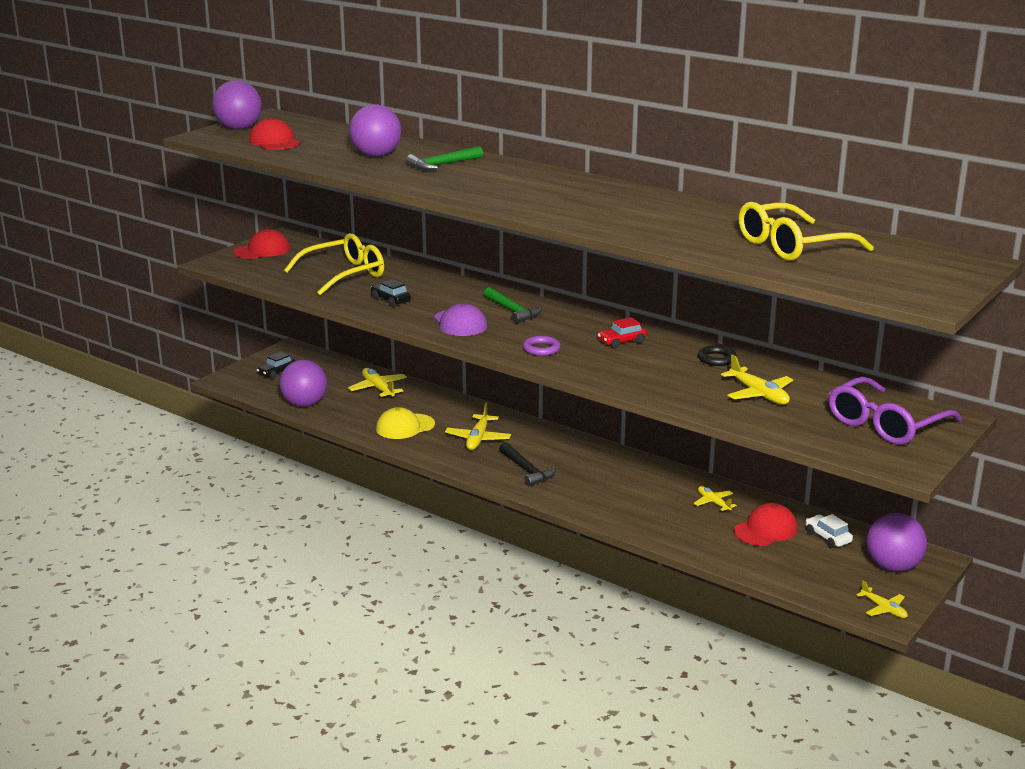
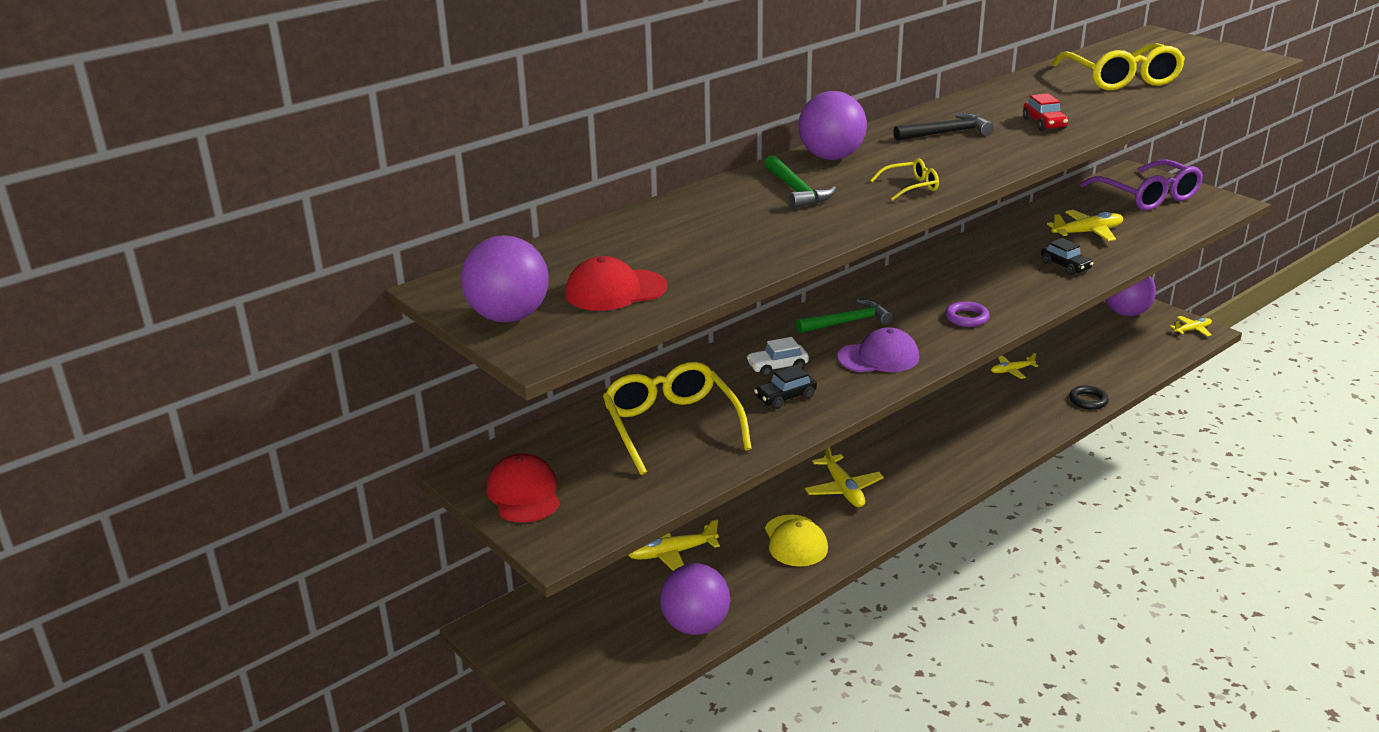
camera: 75 degrees left, 5 degrees up
(276, 372) = (572, 648): black car -> black car (1065, 266)
(376, 155) = (732, 225): purple ball -> purple ball (831, 157)
(463, 189) = (911, 187): none -> yellow glasses
(478, 439) = (843, 489): yellow plane -> yellow plane turned 45 degrees clockwise
(526, 470) = (928, 466): black hammer -> black hammer (946, 133)
(622, 342) = (953, 274): red car -> red car (1044, 123)
(717, 359) = (1003, 238): black ring -> black ring (1088, 400)
(766, 530) = (1064, 355): red cap -> none
(828, 537) = (1078, 330): white car -> white car (777, 367)

